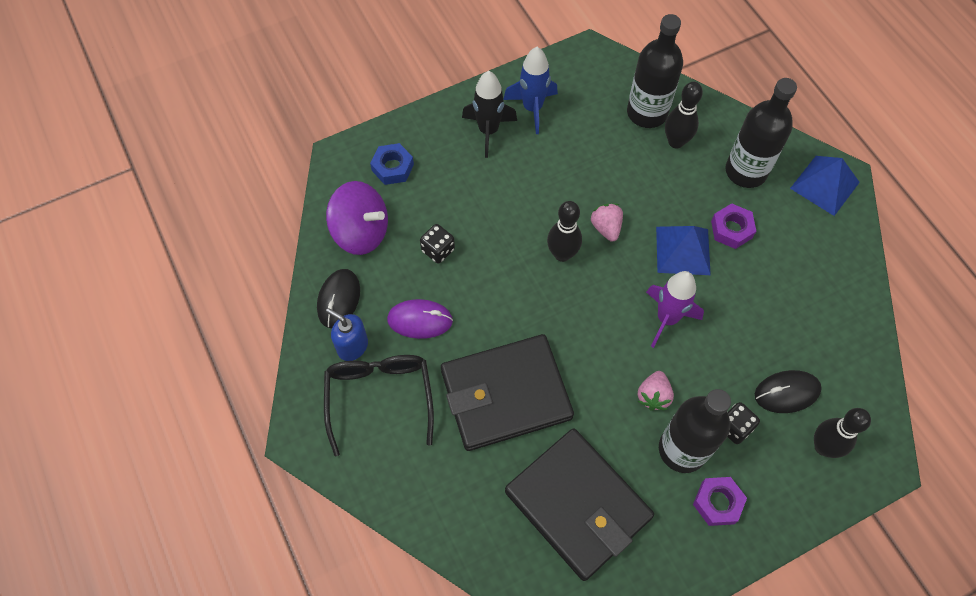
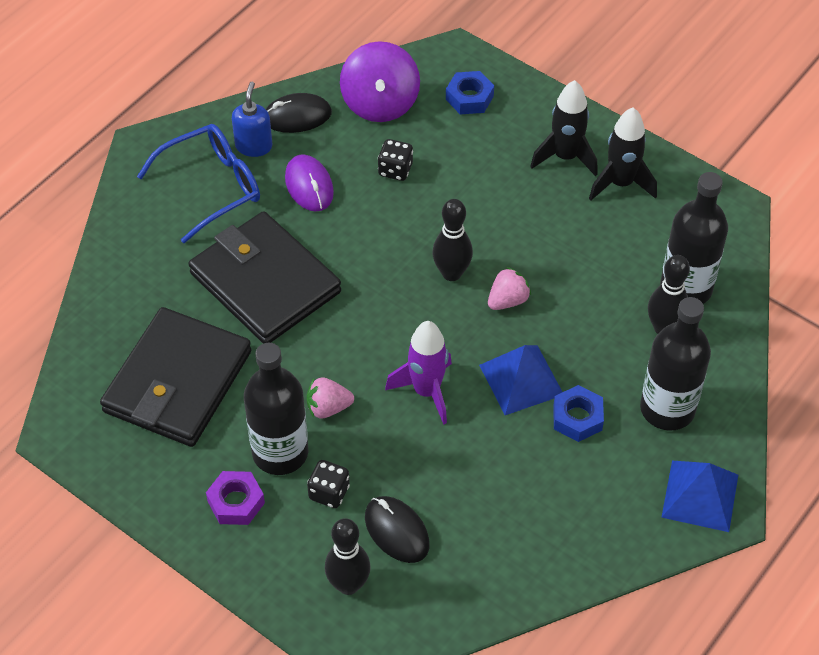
camera: 65 degrees right, 10 degrees down
(379, 397) = (212, 187): black glasses -> blue glasses
(532, 108) = (620, 183): blue rocket -> black rocket
(731, 229) = (577, 418): purple nut -> blue nut

